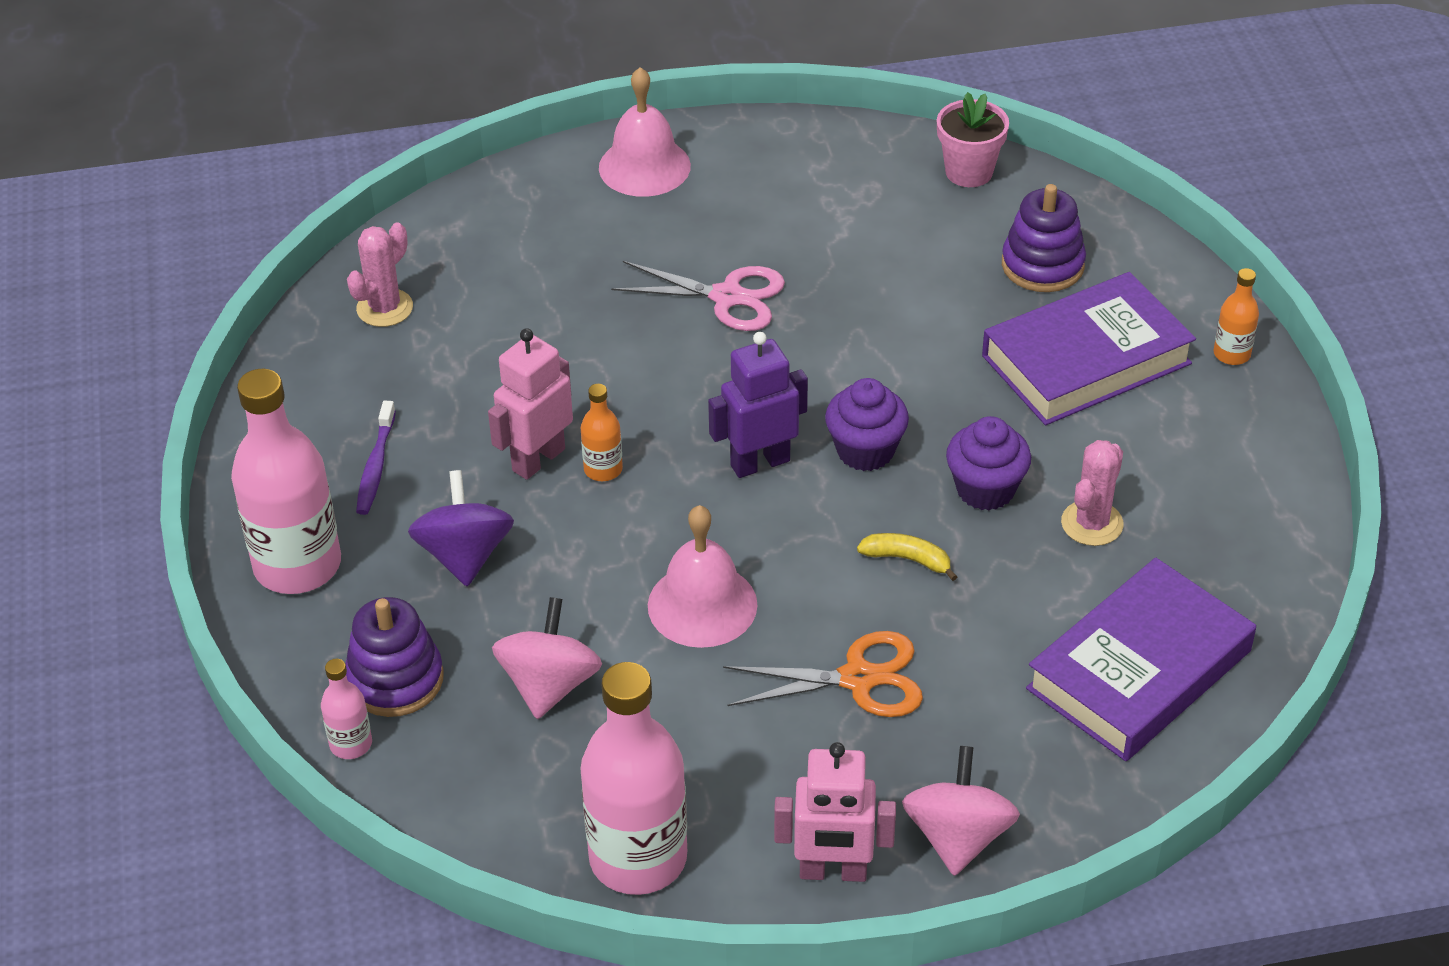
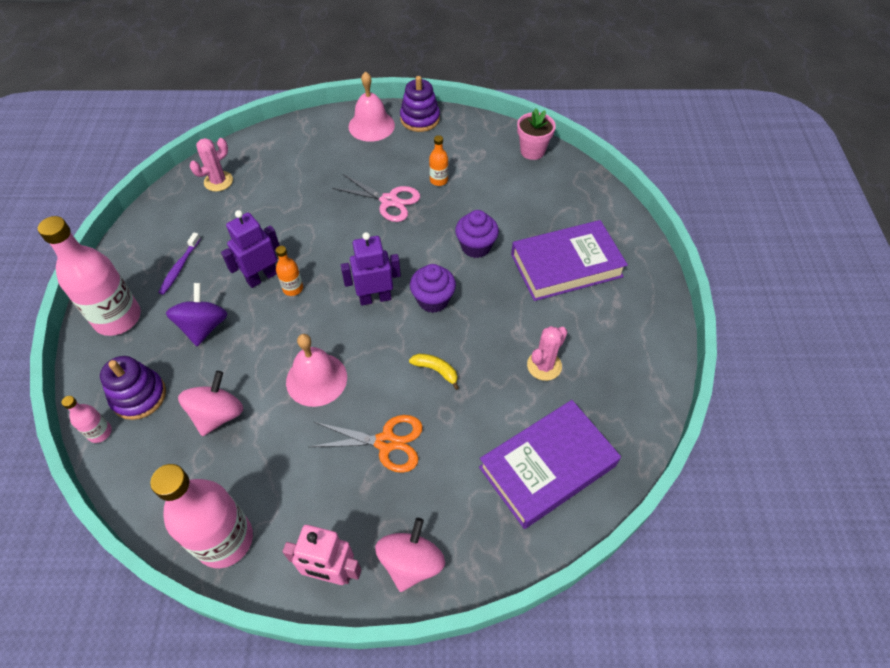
camera: 10 degrees right, 10 degrees up
(538, 459) = (262, 277): pink robot -> purple robot
(985, 489) = (491, 334): purple cupcake -> purple cupcake (476, 247)
(1042, 265) = (557, 208): purple stacking toy -> purple stacking toy (420, 119)
(1231, 354) = (646, 274): orange bottle -> orange bottle (439, 180)

